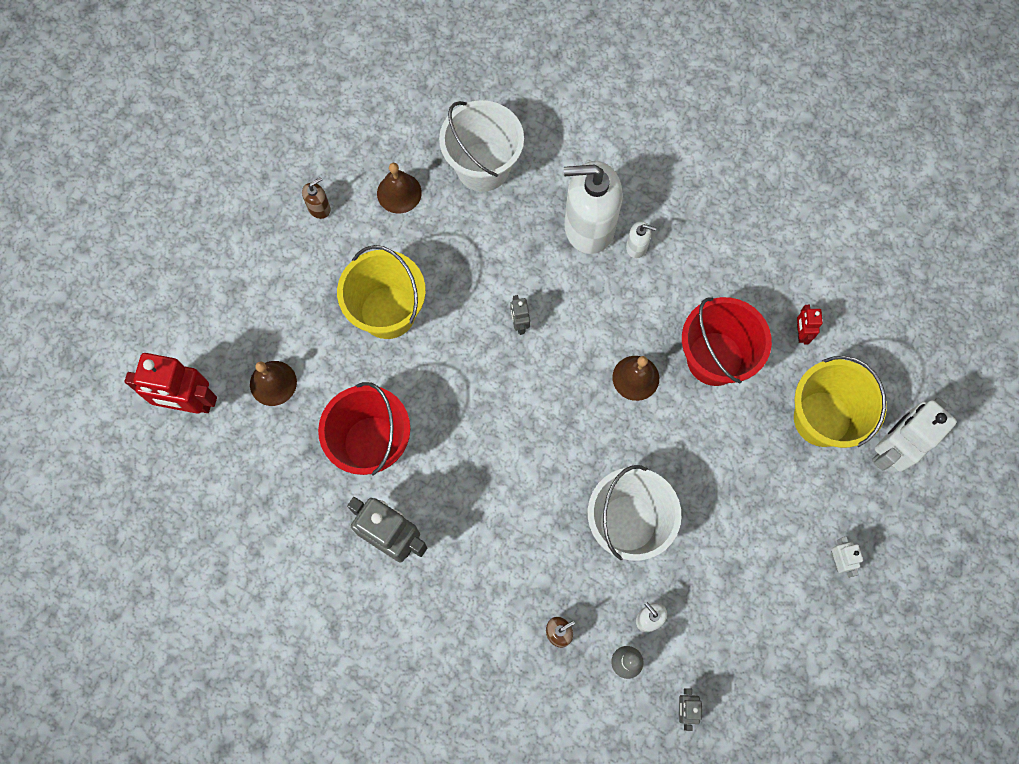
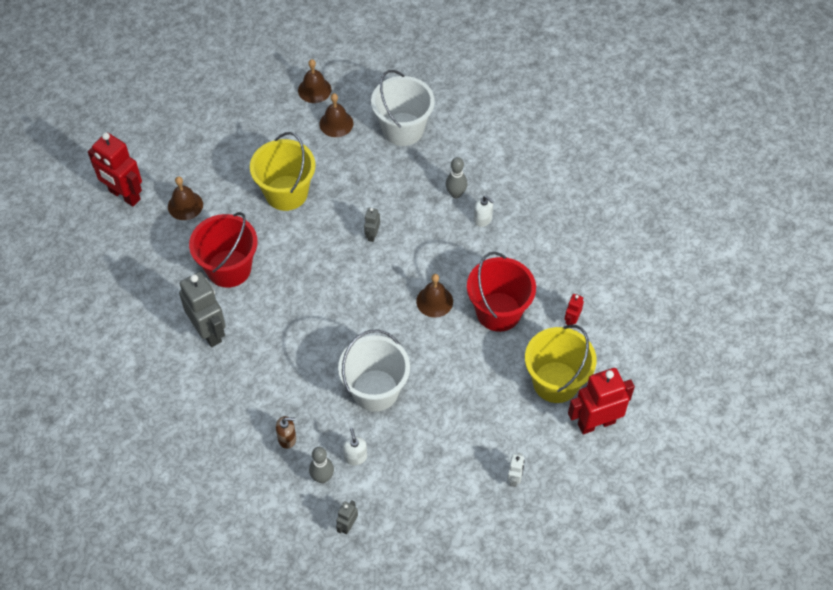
camera: 25 degrees right, 15 degrees down
(319, 208) = (277, 112): brown soap dispenser -> none
(348, 158) = (314, 90): none -> brown bell
(588, 226) = (456, 194): white soap dispenser -> grey bowling pin
(891, 449) = (596, 423): white robot -> red robot

